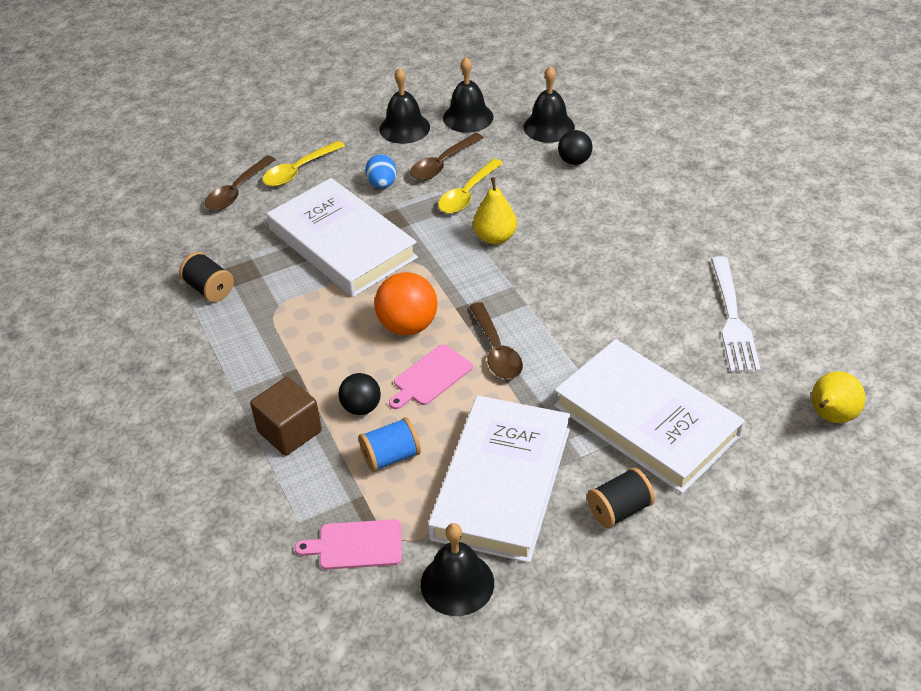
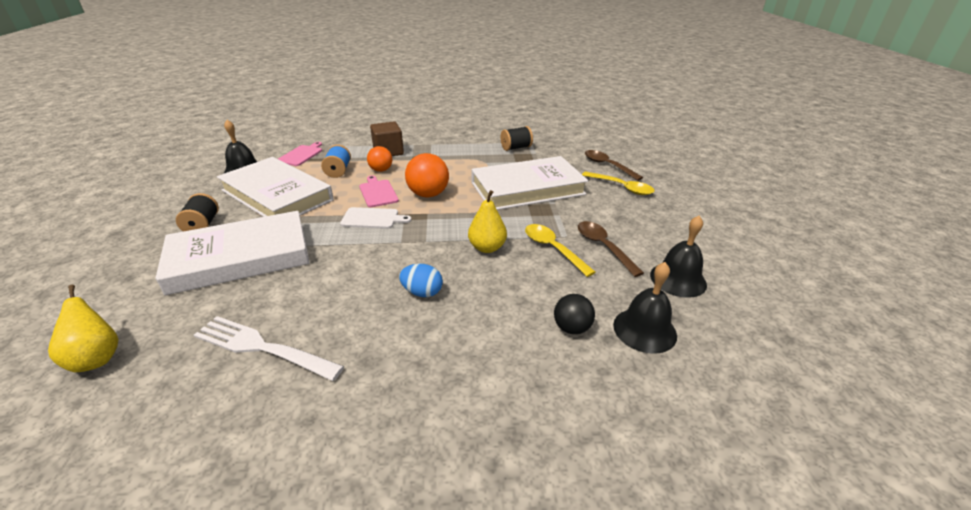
camera: 110 degrees right, 10 degrees down
(298, 171) = (621, 187): yellow spoon -> yellow spoon turned 150 degrees clockwise
(361, 407) = (381, 170): black ball -> orange ball
(382, 184) = (588, 215): blue egg -> blue egg (422, 292)
(404, 128) = (667, 240): black bell -> none
(496, 350) = (372, 218): brown spoon -> white cutting board

